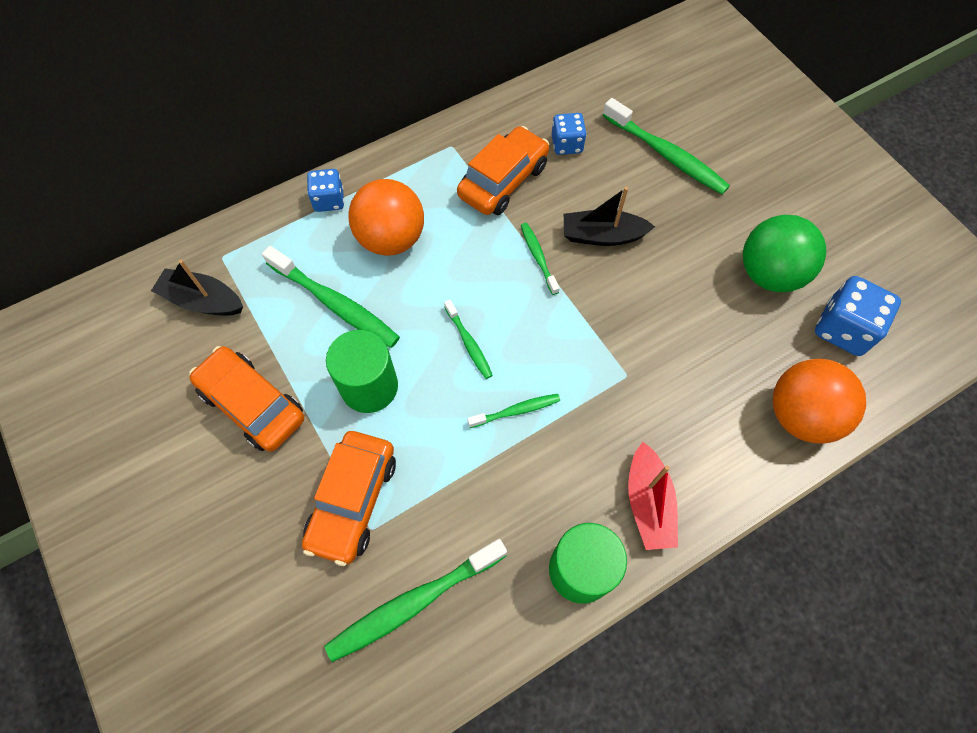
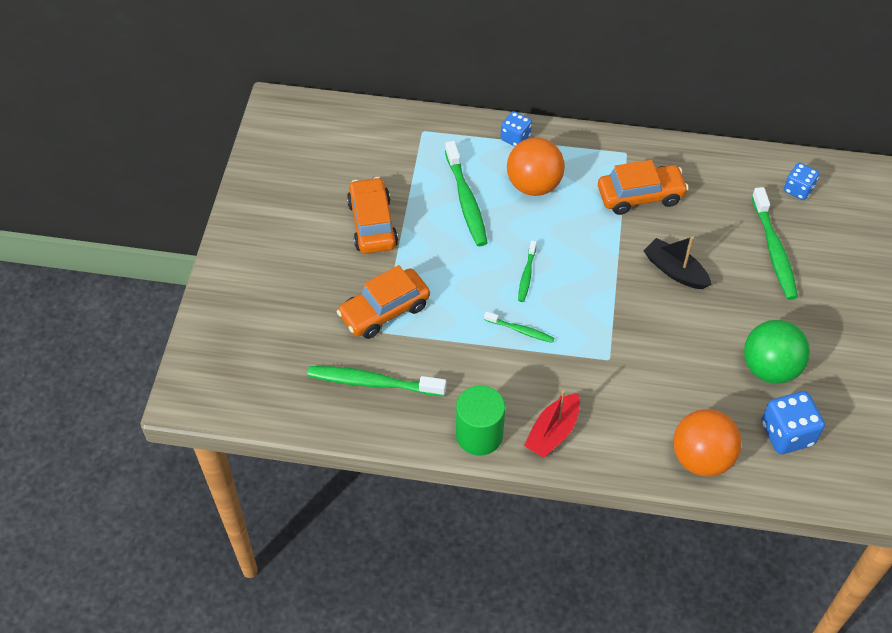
camera: 40 degrees right, 10 degrees down
(203, 301) = (391, 149): black boat -> none
(369, 386) = (446, 259): green cylinder -> none
(538, 258) = (618, 256): green toothbrush -> none
(567, 144) = (707, 200): blue dice -> blue dice (798, 189)

